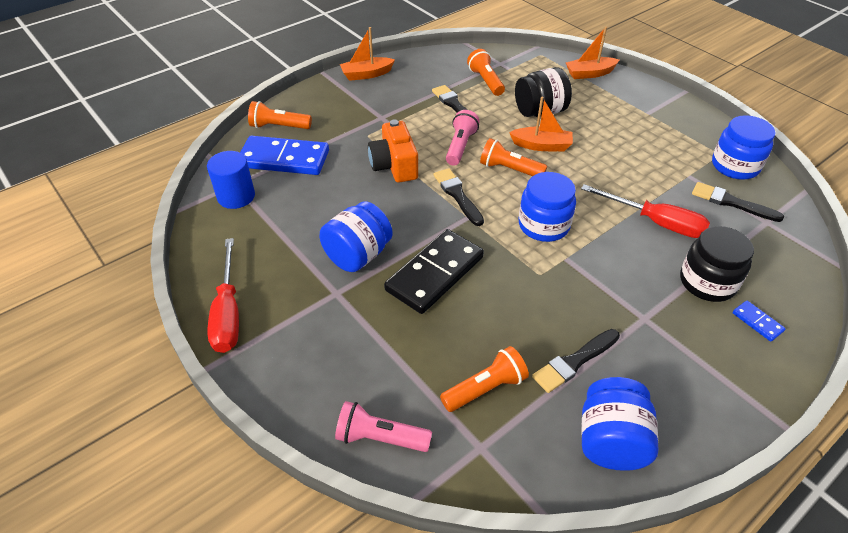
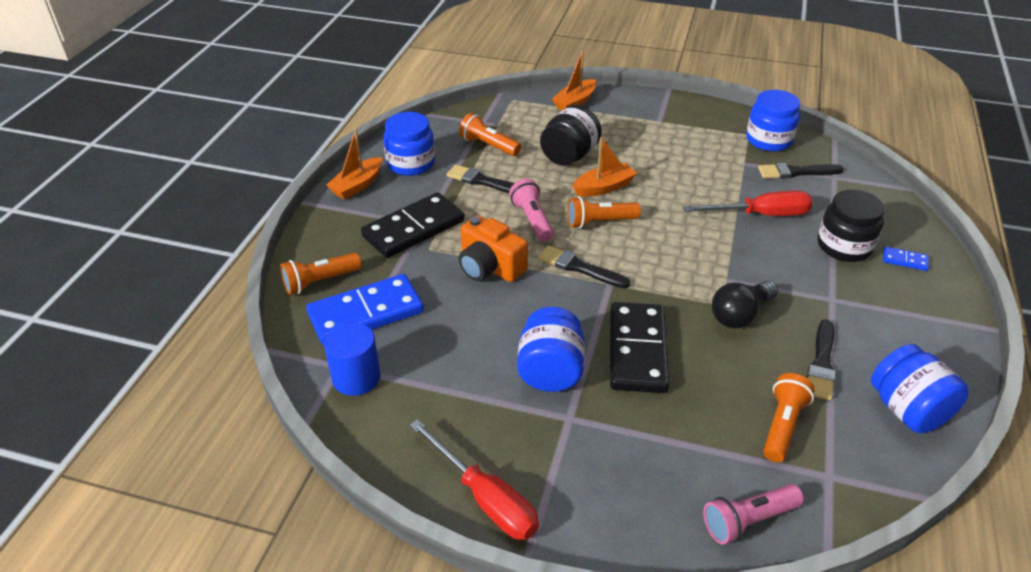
camera: 35 degrees left, 5 degrees down
(372, 118) = (413, 229): none -> black domino
(543, 225) = (680, 260): blue jar -> blue jar (411, 163)
(546, 289) = (740, 315): none -> black light bulb

